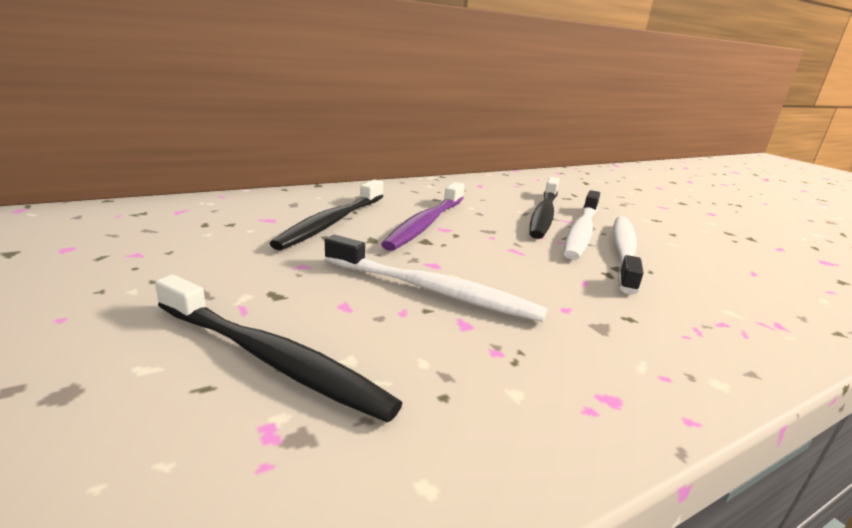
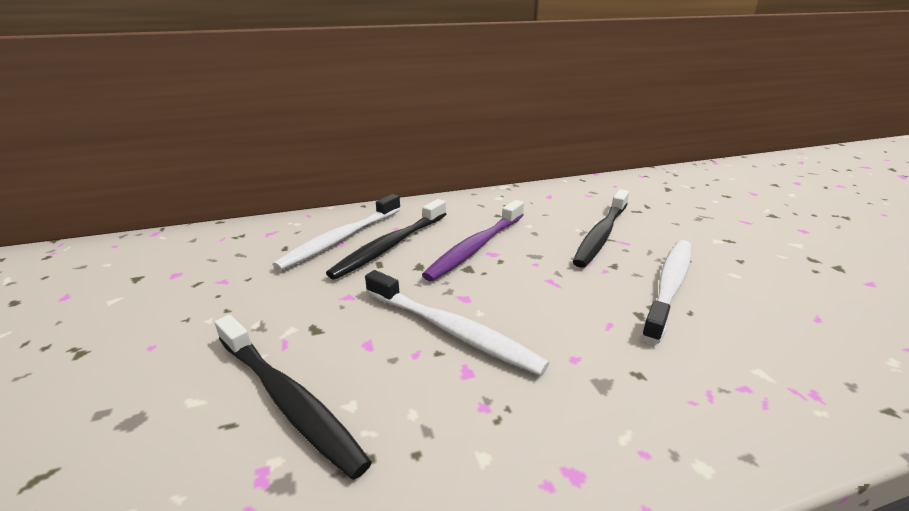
camera: 15 degrees right, 5 degrees up
(581, 232) = (633, 258): white toothbrush -> white toothbrush (341, 239)

